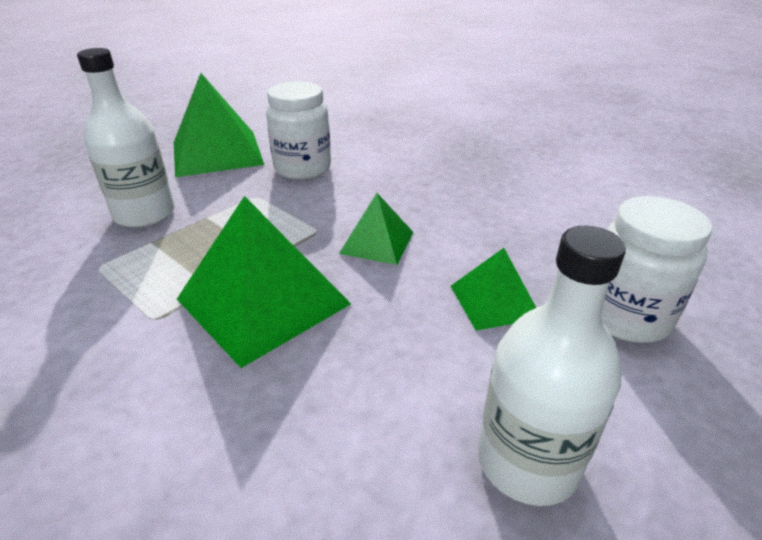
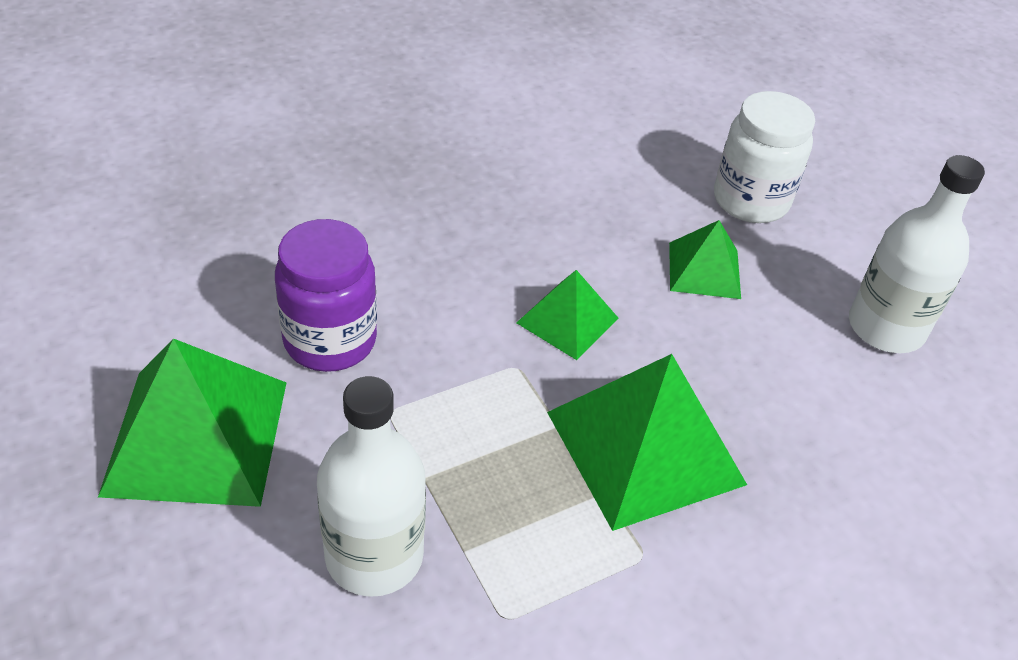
camera: 75 degrees left, 10 degrees up
(302, 168) = (330, 340): white jar -> purple jar

